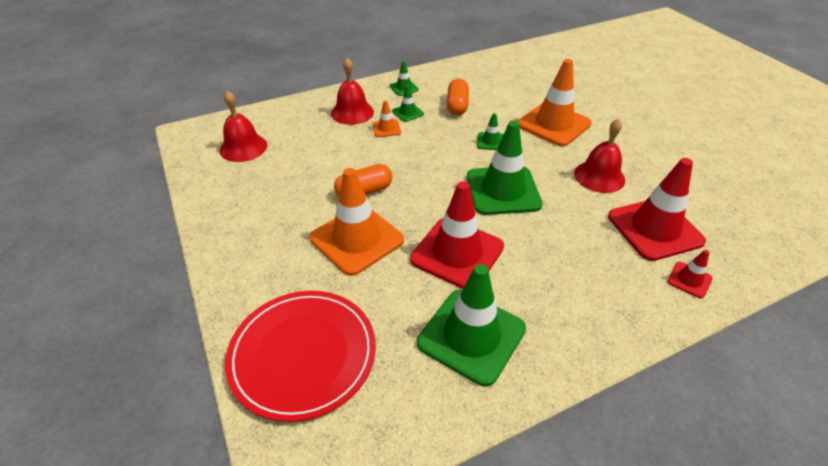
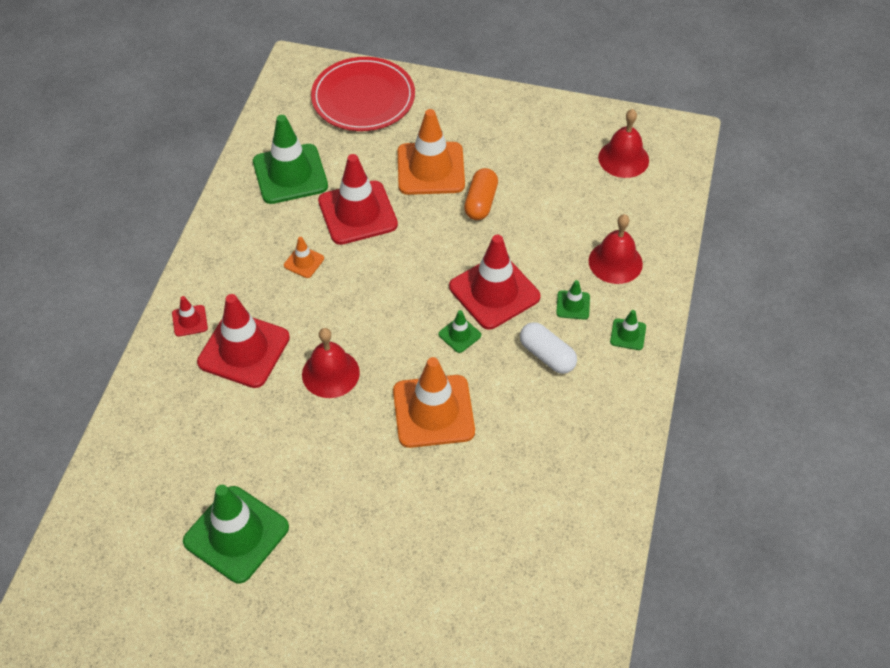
camera: 130 degrees right, 10 degrees up
(386, 128) = (560, 271): orange traffic cone -> orange traffic cone (304, 262)
(439, 145) = (494, 292): none -> red traffic cone
(457, 106) = (547, 355): orange capsule -> white capsule
(503, 190) = (388, 289): green traffic cone -> green traffic cone (236, 534)

